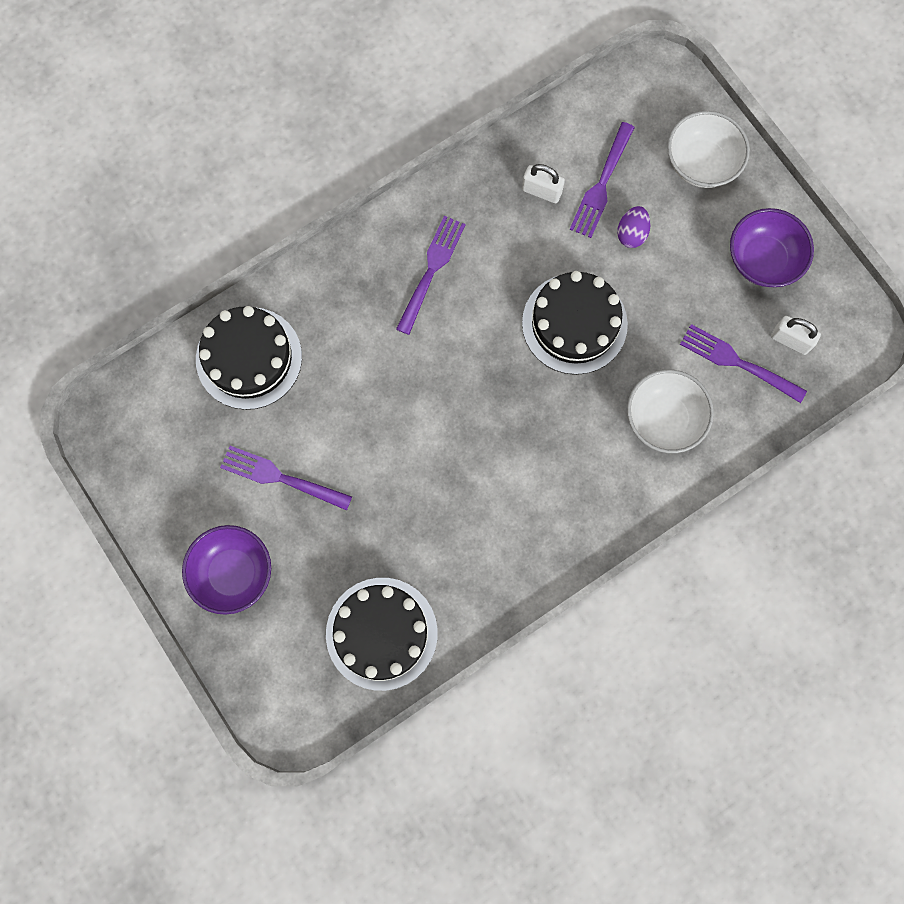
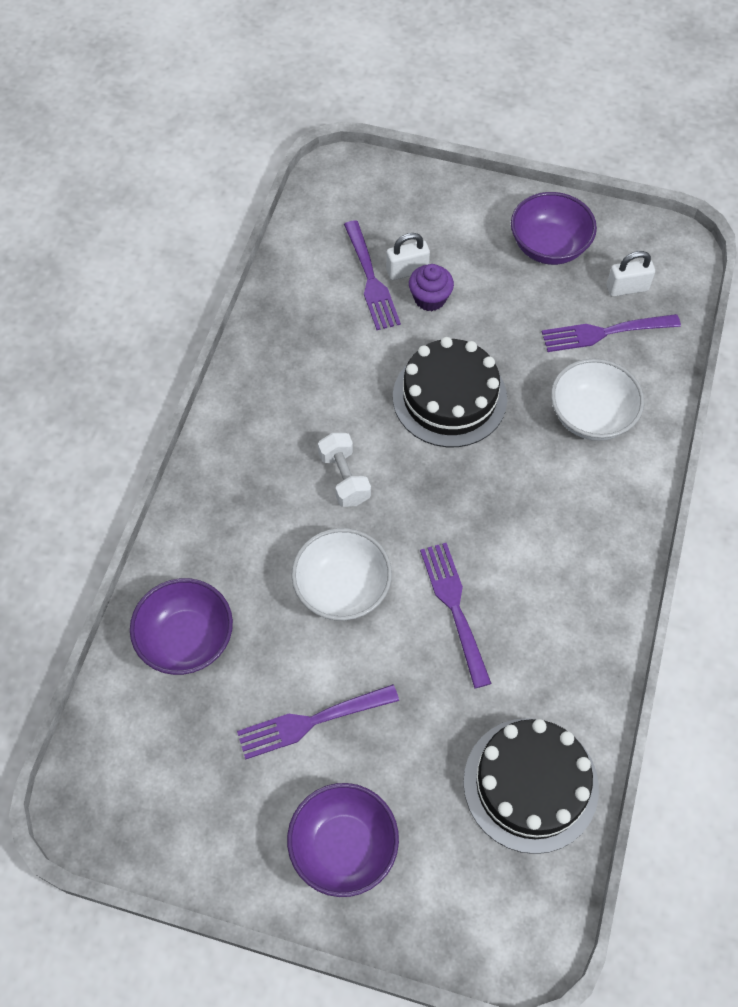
camera: 40 degrees left, 15 degrees down
(249, 358) = (186, 639): black cake -> purple bowl
(431, 271) = (290, 444): purple fork -> purple fork (455, 609)
(447, 326) = (344, 478): none -> white dumbbell
(541, 191) = (326, 318): white padlock -> white padlock (407, 271)
(631, 233) = (430, 298): purple egg -> purple cupcake
(701, 163) = (434, 212): white bowl -> white bowl (342, 588)

